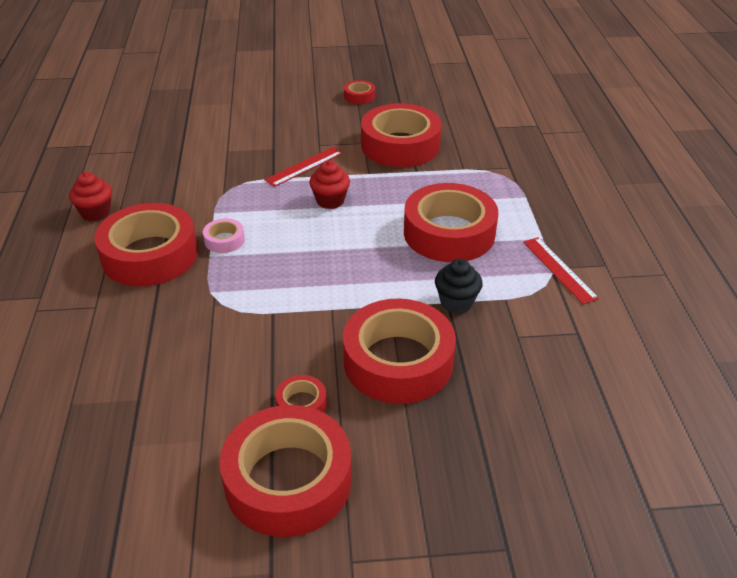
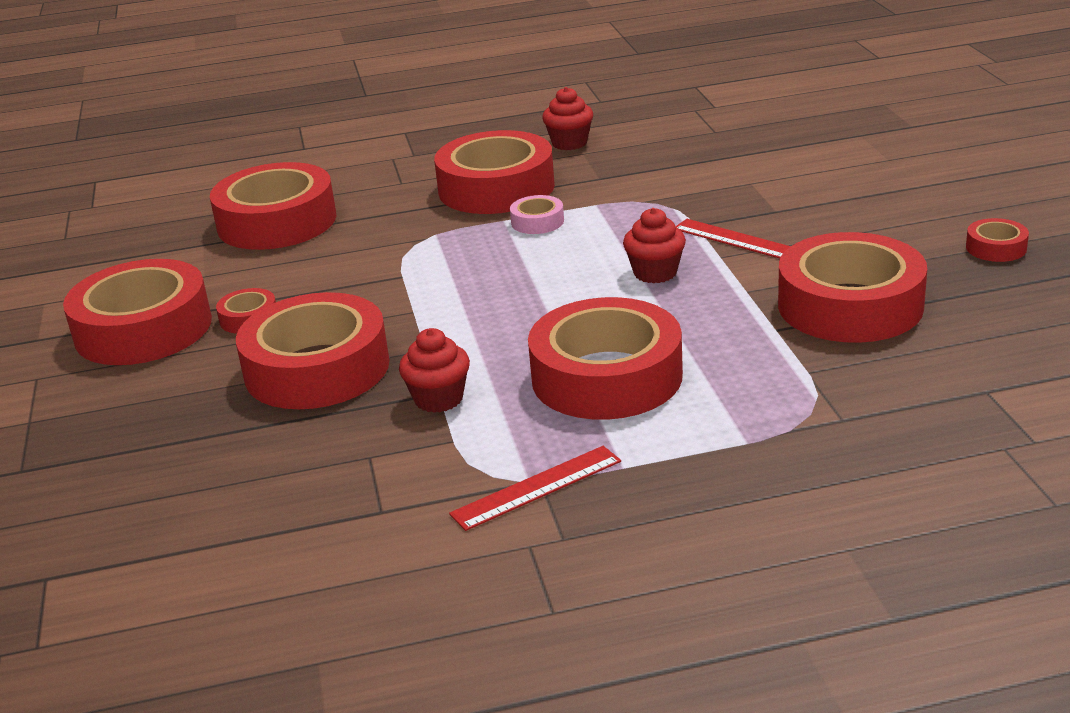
camera: 85 degrees right, 10 degrees down
(118, 389) = (277, 222): none -> red tape
(456, 302) = (439, 399): black cupcake -> red cupcake

